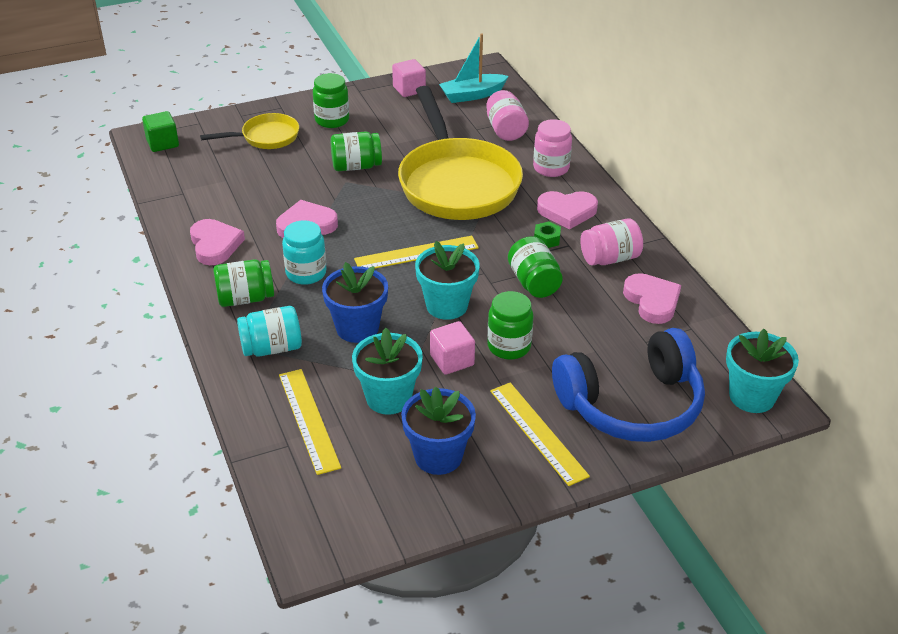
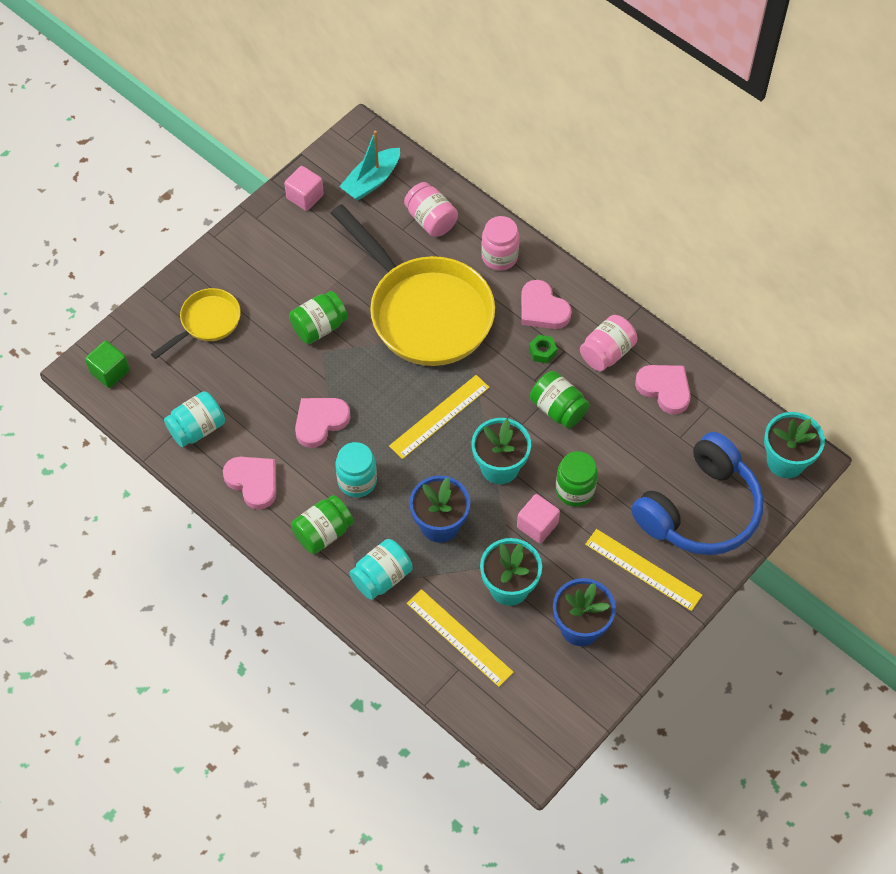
camera: 25 degrees left, 20 degrees up
(199, 197) = (197, 429): none -> turquoise jar
(332, 120) = (256, 272): green jar -> none
(567, 212) = (542, 309): pink heart -> pink heart turned 75 degrees clockwise

